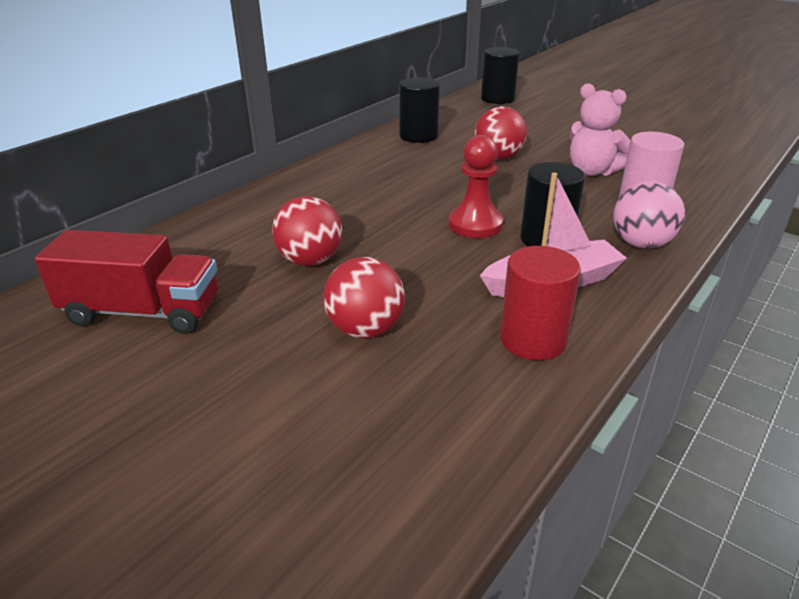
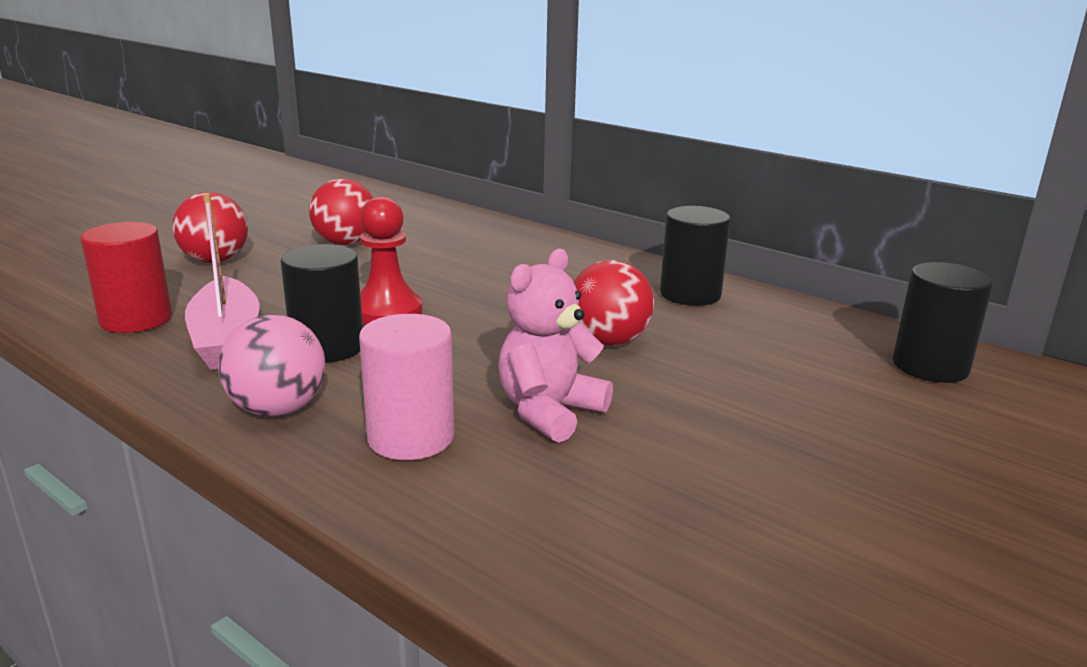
camera: 90 degrees right, 10 degrees down
(143, 312) = (299, 202): red truck -> none

